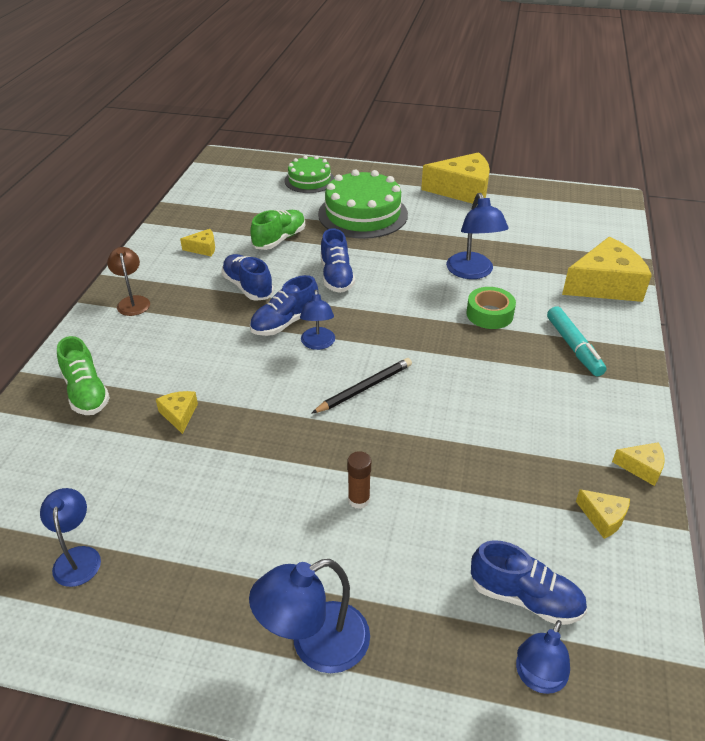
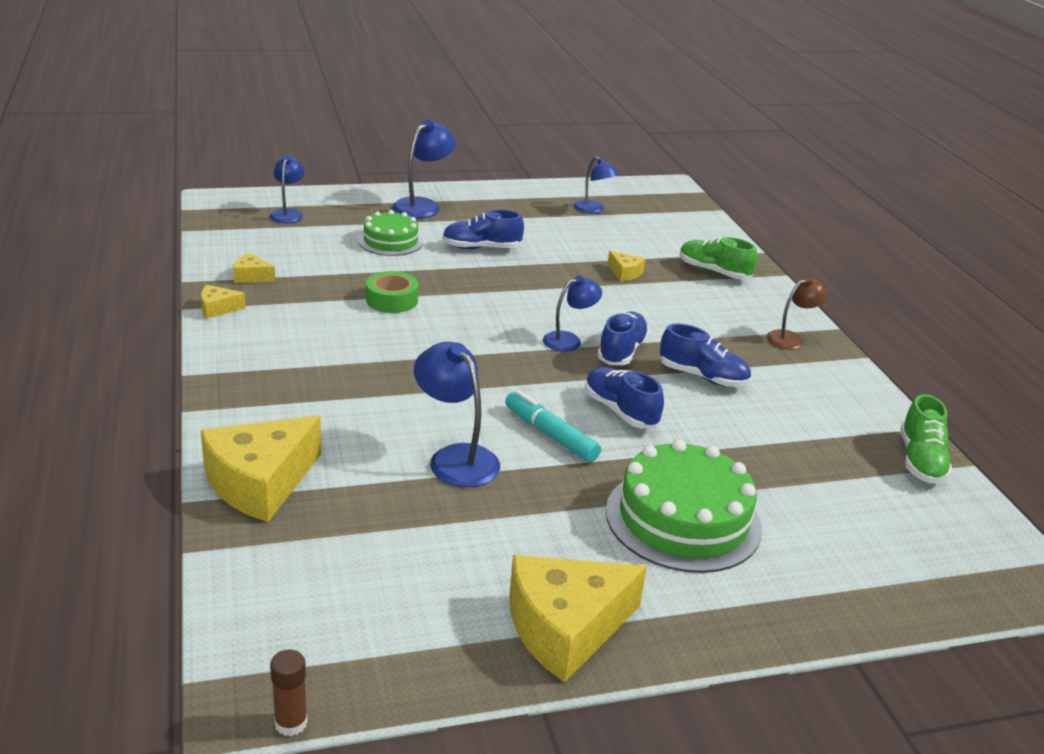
camera: 150 degrees right, 10 degrees down
(133, 301) = (791, 338): brown lamp -> brown lamp turned 75 degrees counterclockwise
(203, 248) = (814, 409): yellow cheese -> none
(279, 239) = (744, 444): green shoe -> green shoe (920, 461)
(309, 180) = (840, 570): green cake -> green cake (390, 241)
(318, 344) = (569, 340): blue lamp -> blue lamp turned 90 degrees clockwise
(359, 499) = (442, 256): brown glue stick -> brown glue stick (291, 723)
(364, 388) = (493, 316): black pencil -> none
(489, 314) = (406, 407): green tape -> green tape (392, 300)
(525, 598) = (303, 236): blue shoe -> blue shoe (481, 248)
(573, 347) = (294, 391): turquoise marker -> turquoise marker (550, 434)

